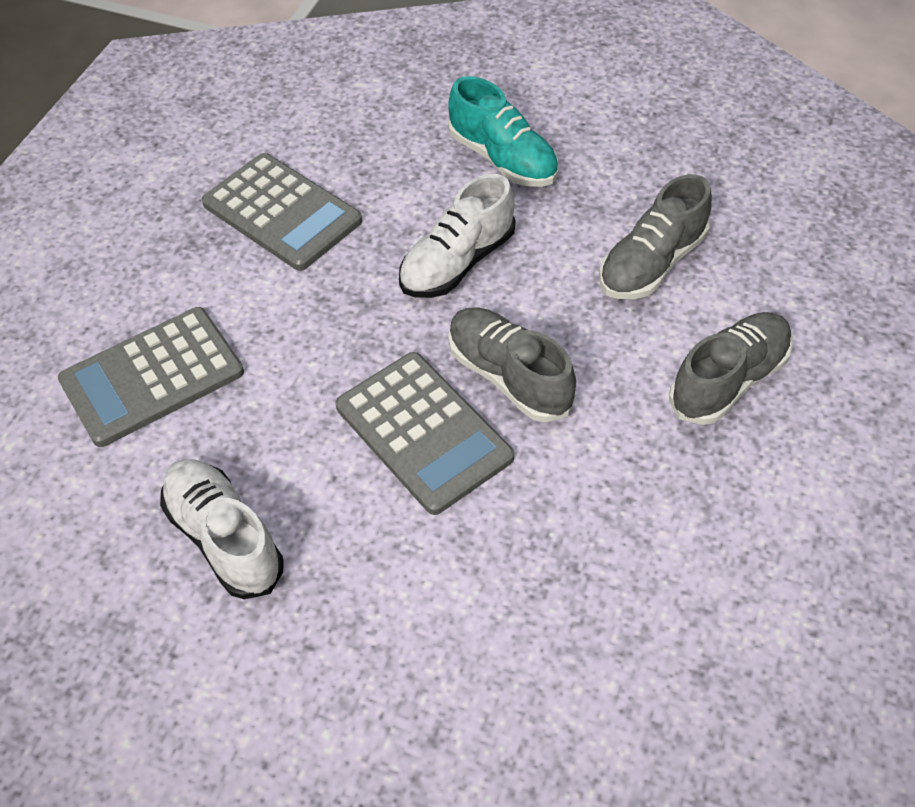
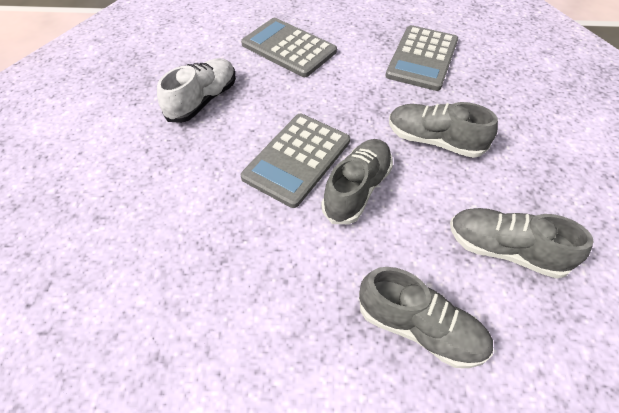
camera: 70 degrees right, 0 degrees up
(457, 262) = (434, 141): white shoe -> grey shoe
(502, 159) = (540, 140): turquoise shoe -> none

